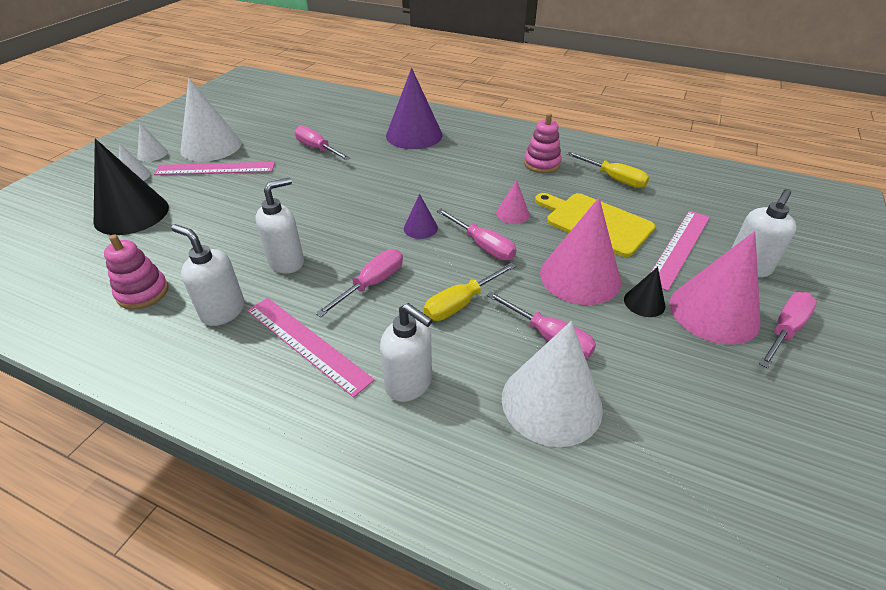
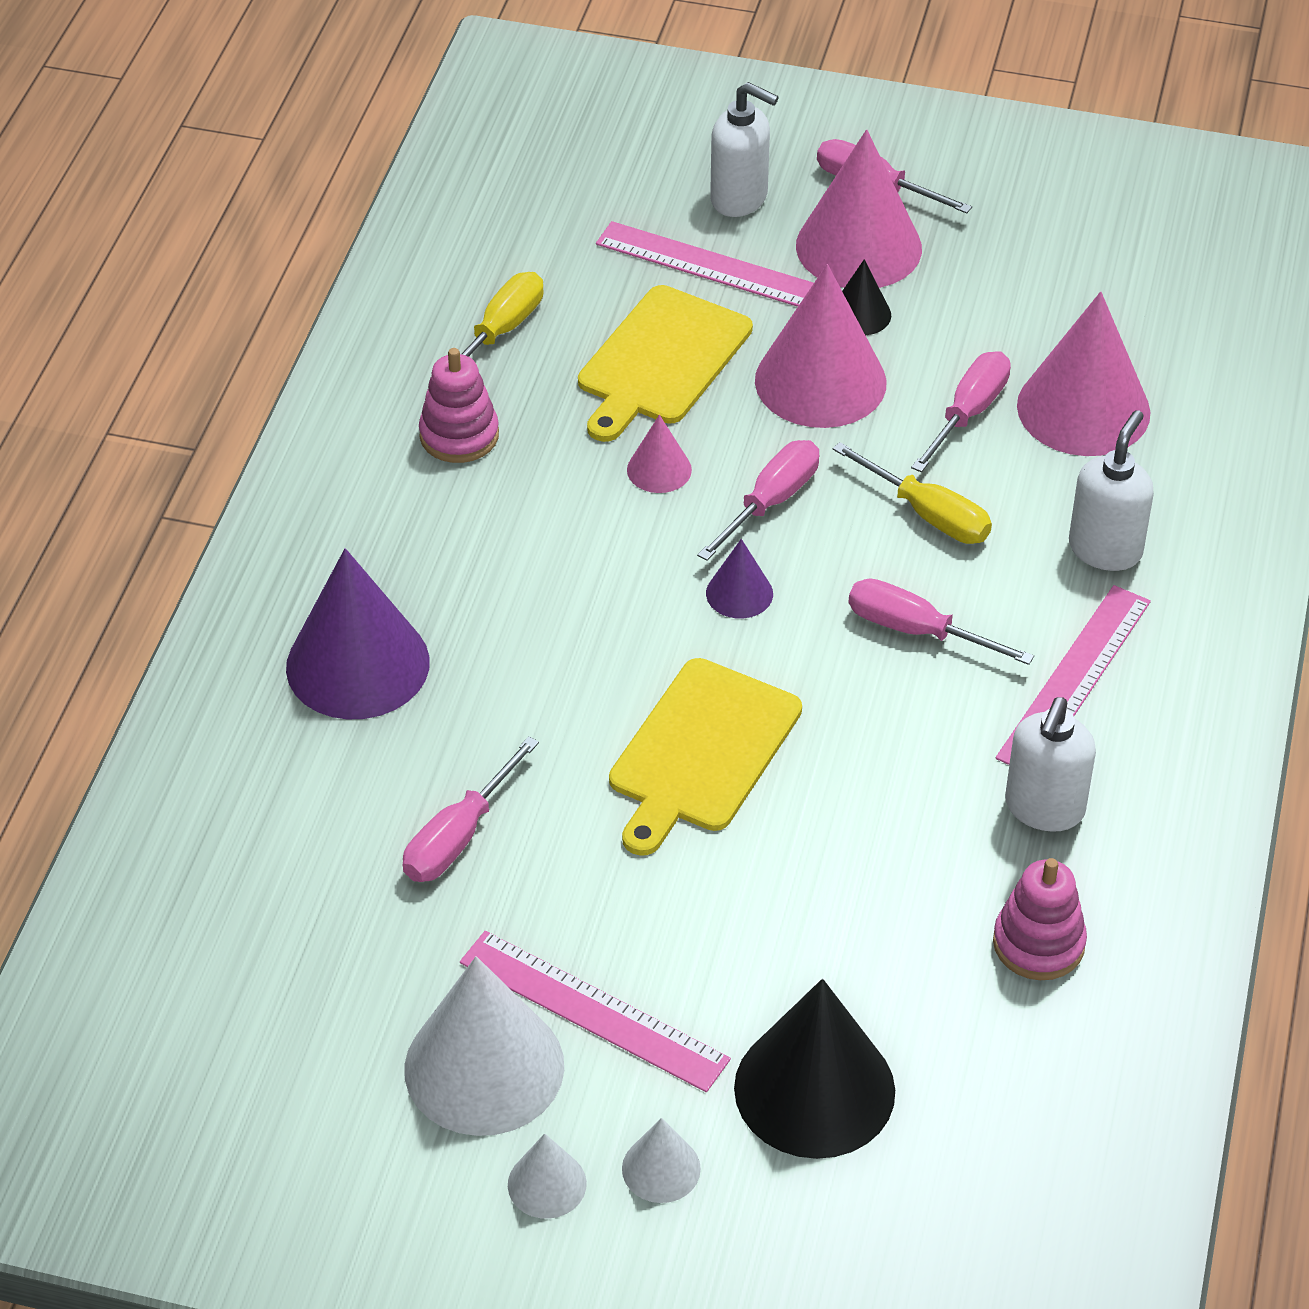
camera: 100 degrees left, 5 degrees up
(215, 169) = (593, 1011): pink ruler -> pink ruler turned 45 degrees counterclockwise
(287, 262) = (894, 763): white soap dispenser -> none
(327, 206) = (701, 751): none -> yellow cutting board
(551, 402) = (1083, 409): white cone -> pink cone

